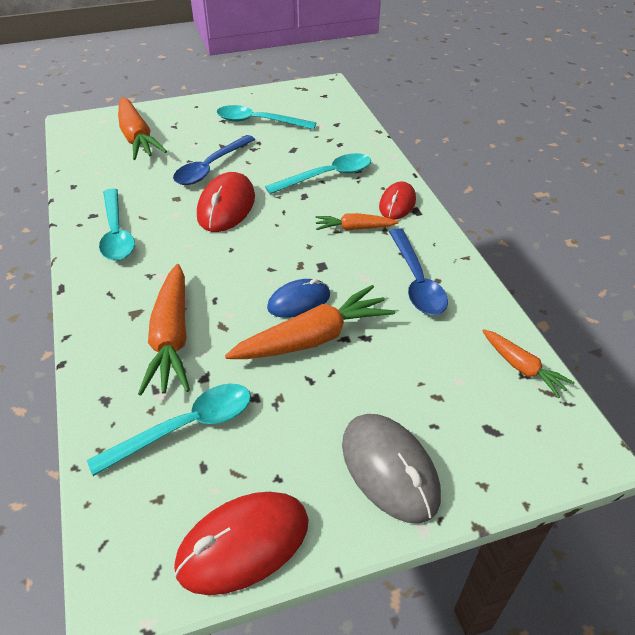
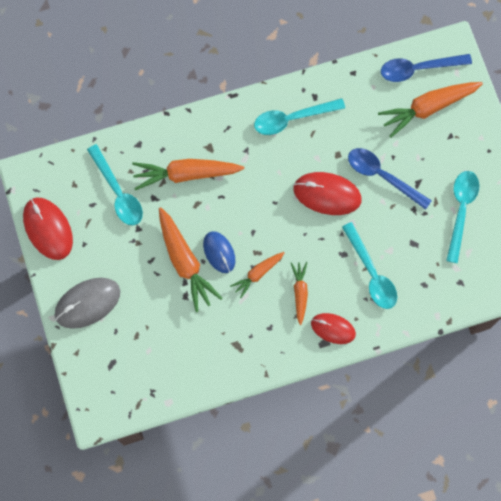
camera: 90 degrees right, 30 degrees up
(416, 281) = (239, 334): blue spoon -> blue spoon (418, 69)
(522, 368) = (157, 392): orange carrot -> orange carrot (257, 274)

